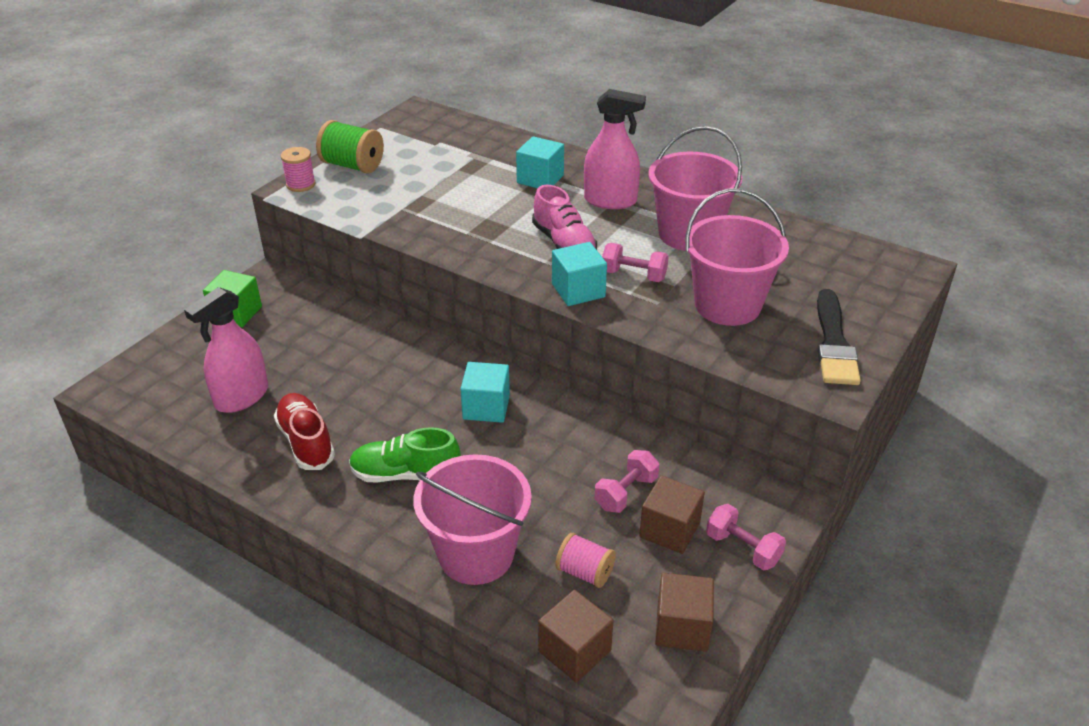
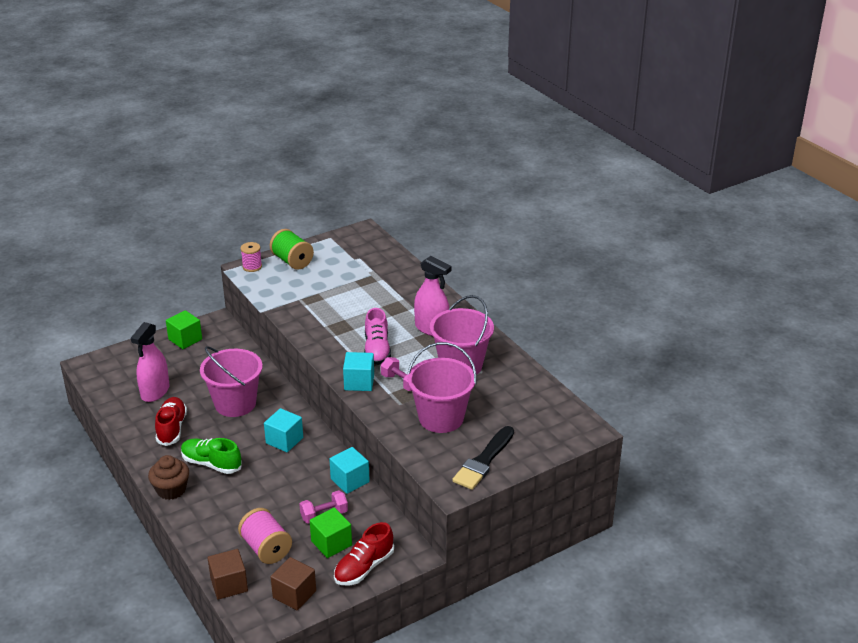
camera: 25 degrees right, 5 degrees down
(242, 397) = (155, 392): pink spray bottle -> pink spray bottle turned 45 degrees counterclockwise
(372, 534) = (171, 490): none -> brown cupcake
(476, 554) = (216, 519): pink bucket -> pink bucket (235, 404)
(540, 179) = (400, 301): turquoise cube -> turquoise cube (350, 480)
(585, 572) = (266, 548): pink spool -> pink spool, size x1.52
(669, 530) = (331, 543): brown cube -> green cube
(743, 548) = (364, 567): pink dumbbell -> red shoe

